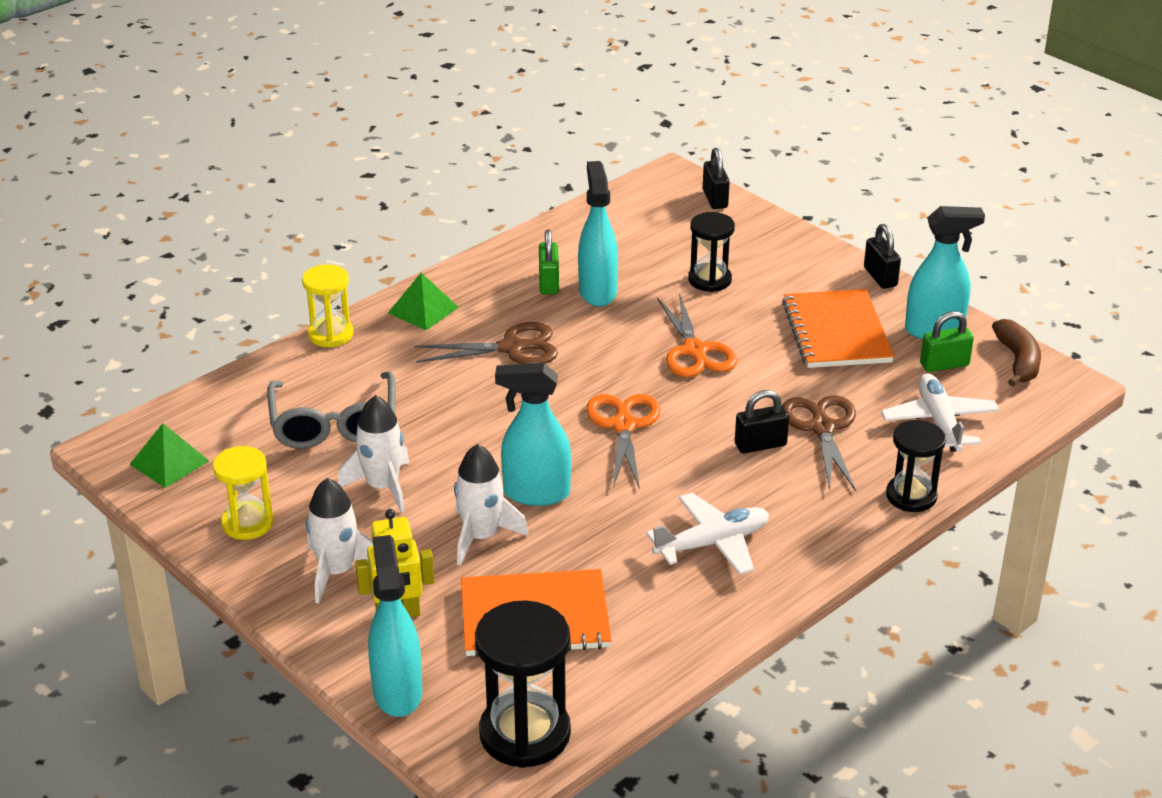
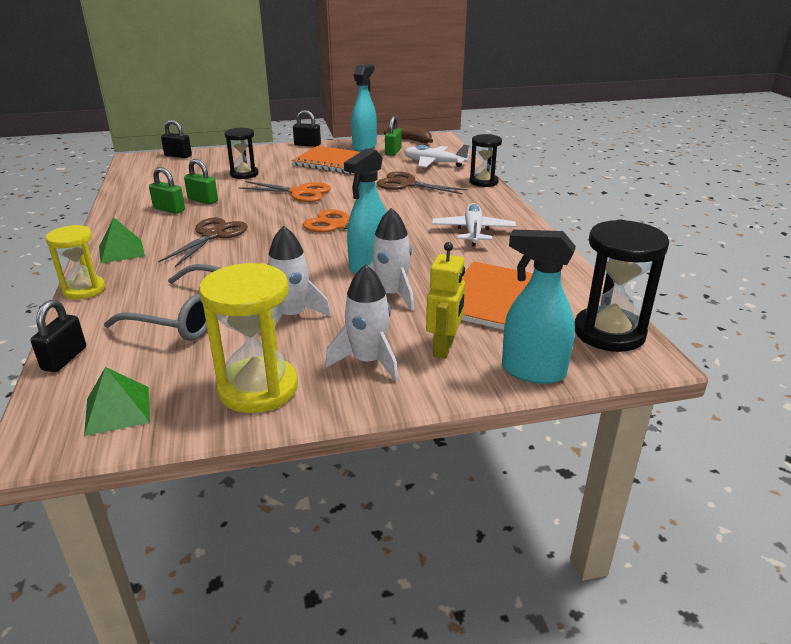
camera: 60 degrees left, 5 degrees down
(247, 523) = (258, 388): yellow hourglass -> yellow hourglass, size x1.56
(597, 292) = (203, 200): turquoise spray bottle -> green padlock
(760, 445) = (402, 200): black padlock -> black padlock (64, 358)

